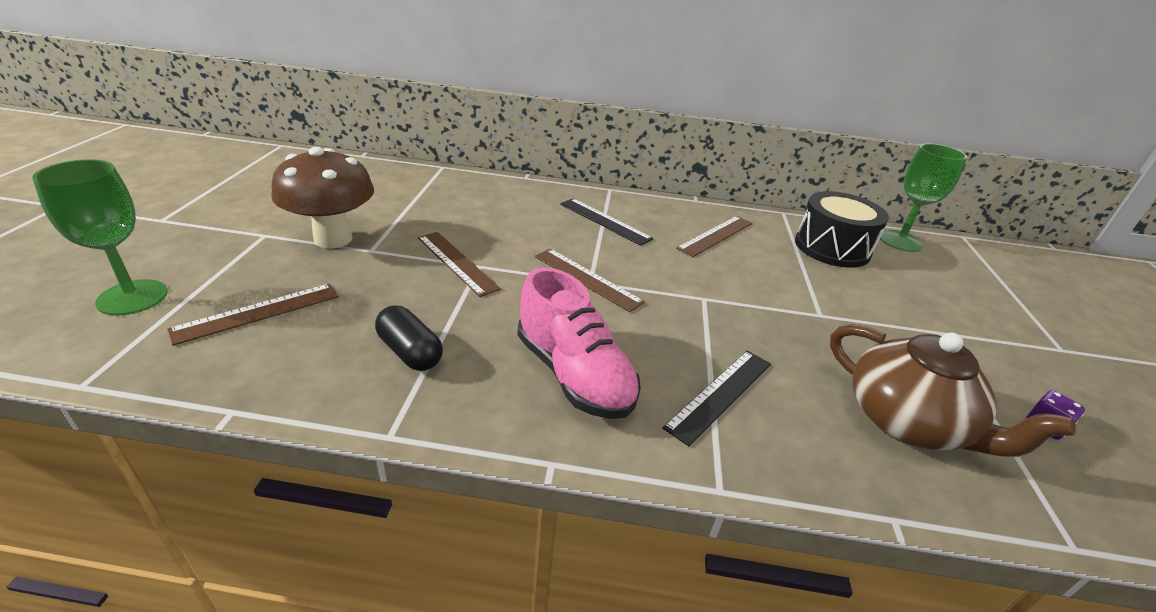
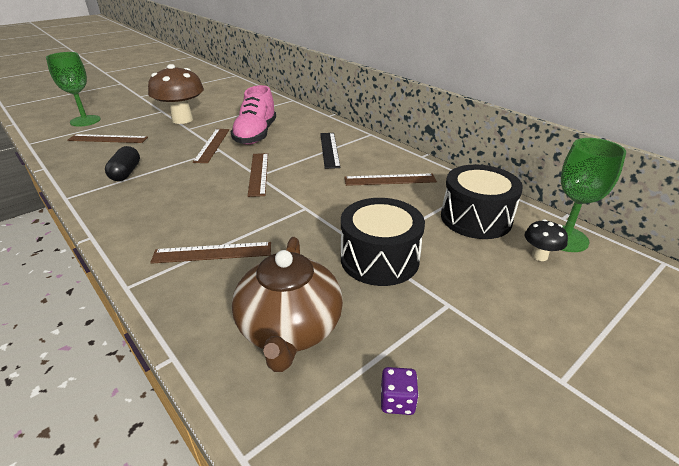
camera: 45 degrees right, 0 degrees up
(574, 374) = (166, 210): pink shoe -> pink shoe (256, 135)
(720, 394) = (212, 253): black ruler -> brown ruler
(843, 319) = (379, 259): none -> black drum
(912, 262) = (539, 256): none -> black mushroom

